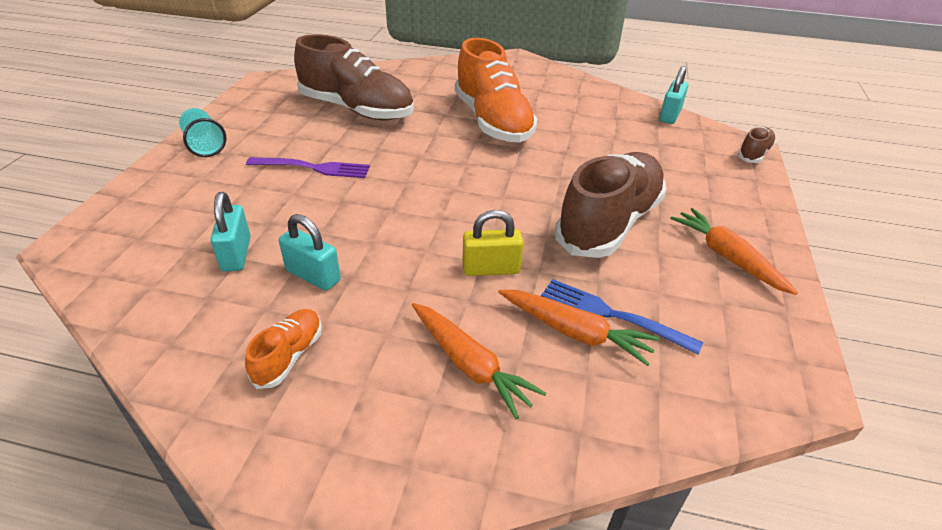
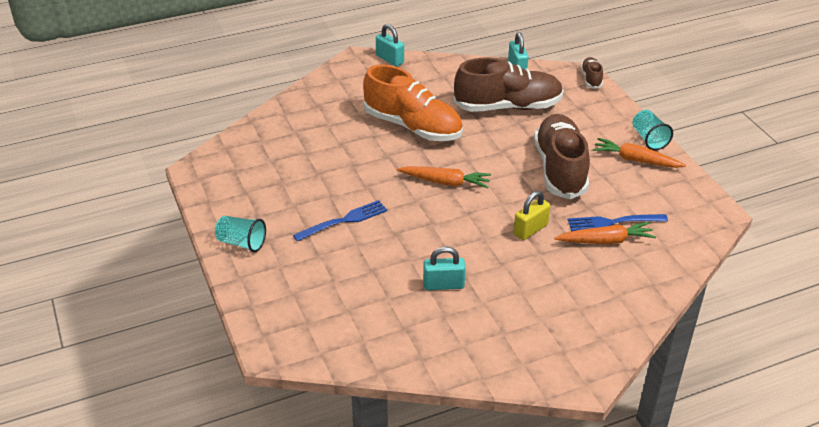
camera: 35 degrees left, 0 degrees up
(236, 254) = (382, 298): turquoise padlock -> turquoise padlock (390, 59)
(289, 356) = (489, 328): orange shoe -> none
(313, 168) = (344, 221): purple fork -> blue fork
(357, 109) = (306, 161): brown shoe -> brown shoe (507, 106)
(470, 365) = (577, 283): orange carrot -> orange carrot (445, 182)
(773, 242) = (649, 139): none -> turquoise cup

